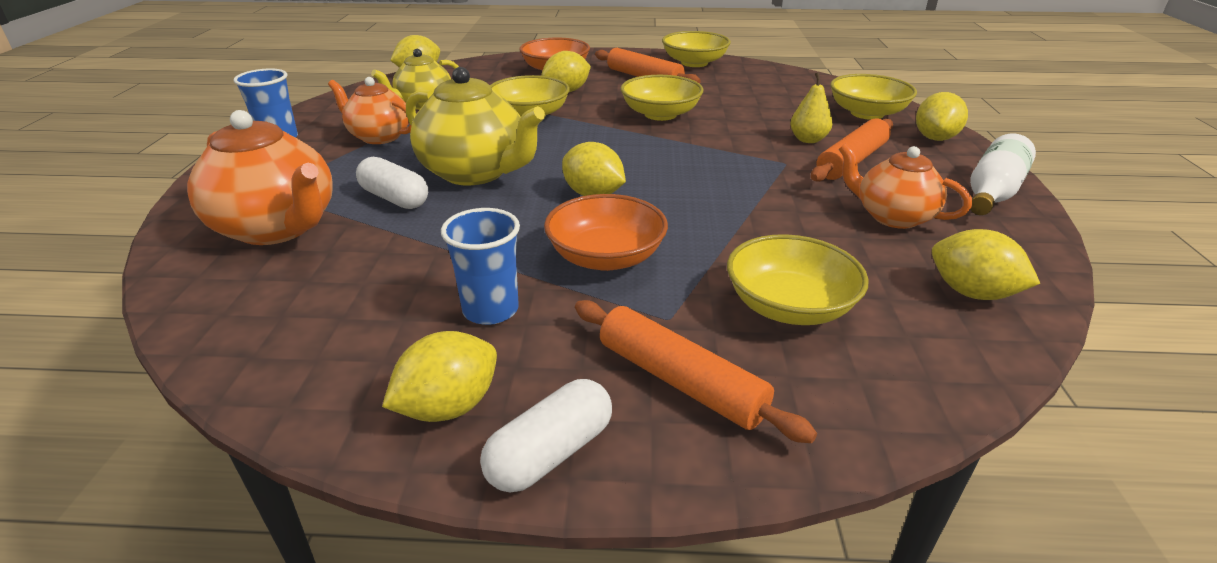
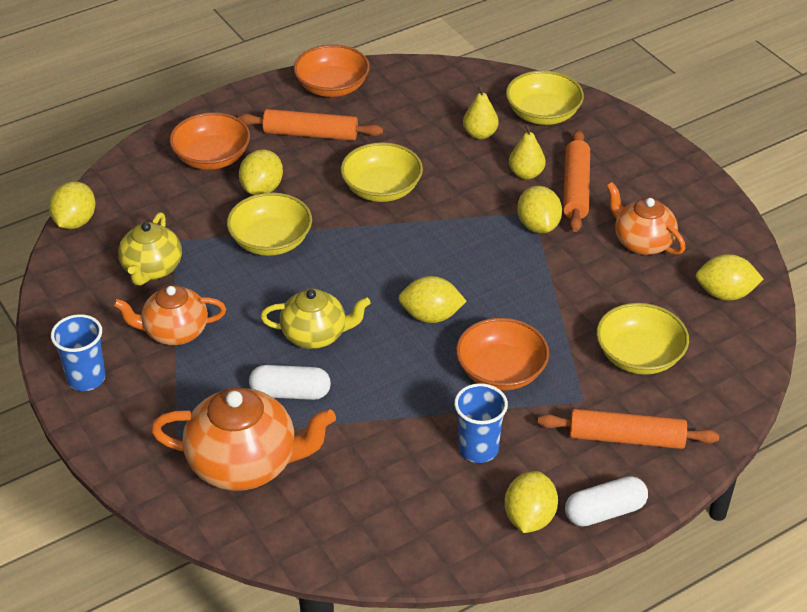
camera: 35 degrees left, 10 degrees up
(475, 172) = (315, 335): yellow teapot -> yellow teapot, size x0.64
(550, 453) = (605, 512): white capsule -> white capsule turned 60 degrees clockwise
(694, 63) = (332, 87): yellow bowl -> orange bowl
(790, 109) = (480, 134): none -> yellow pear
(892, 216) = (642, 242): orange teapot -> orange teapot turned 45 degrees clockwise
(935, 138) = (613, 130): yellow lemon -> yellow lemon (538, 225)
(992, 193) = (686, 185): white bottle -> none

